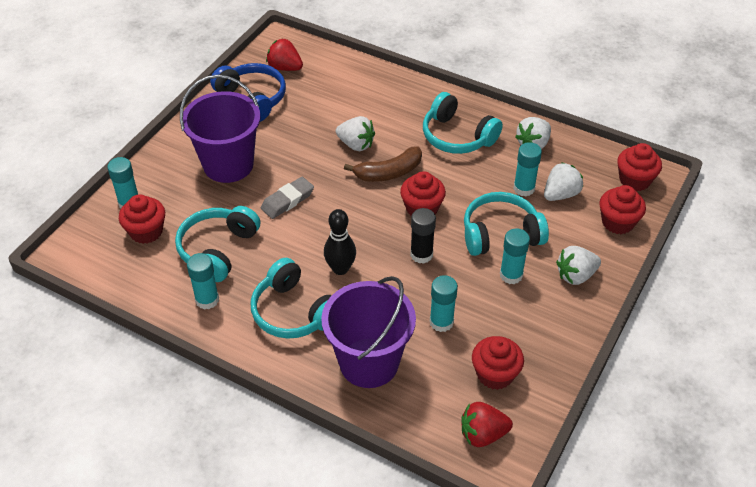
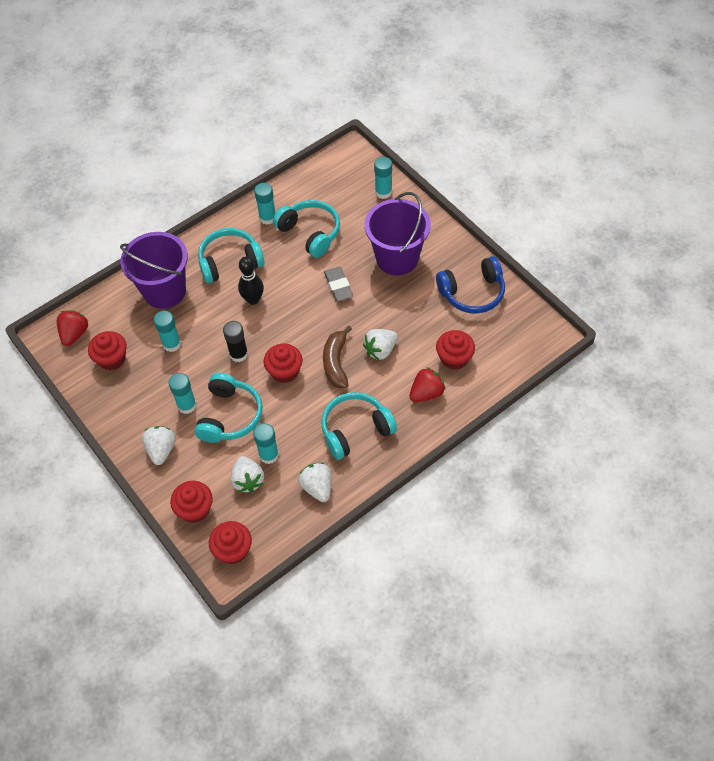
camera: 115 degrees right, 10 degrees up
(146, 232) = (349, 197): red cupcake -> red cupcake (454, 358)
(285, 68) = (507, 327): red strawberry -> red strawberry (426, 393)

